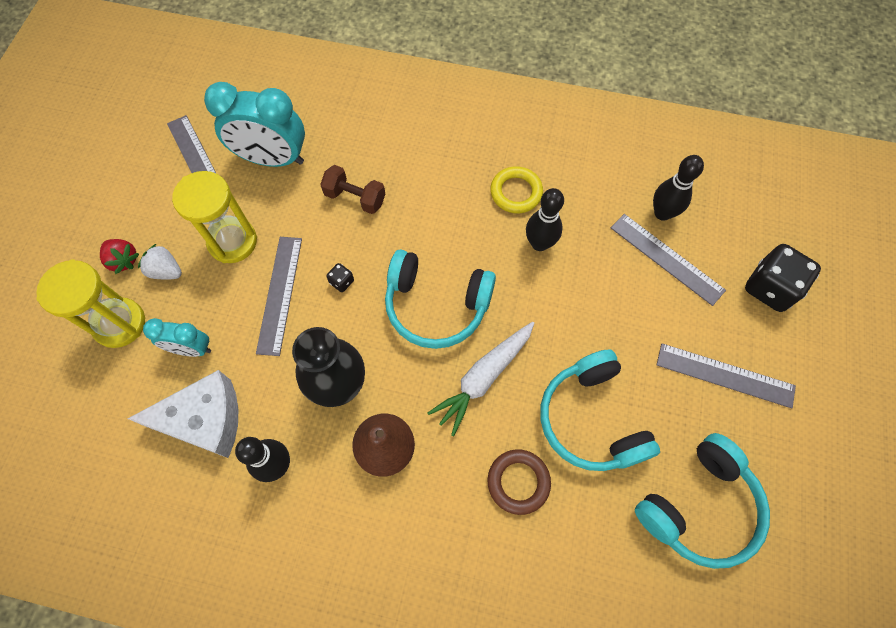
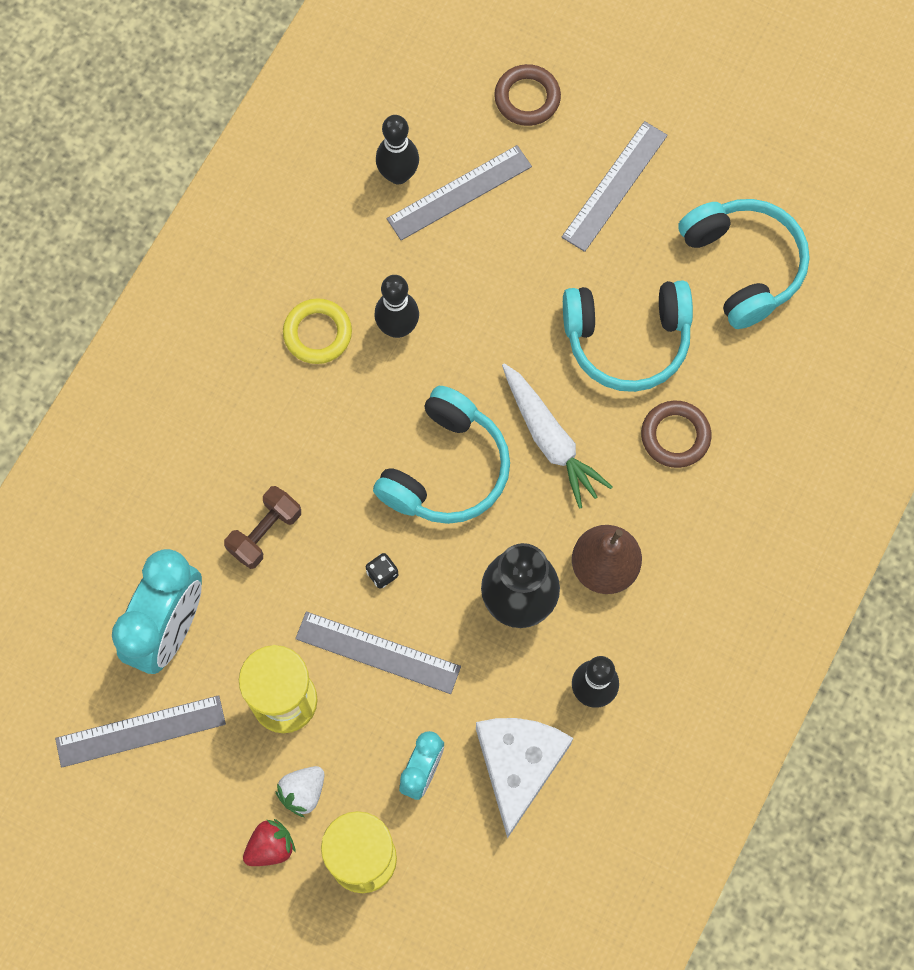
camera: 75 degrees left, 5 degrees up
(769, 288) = (527, 98): black dice -> brown ring

